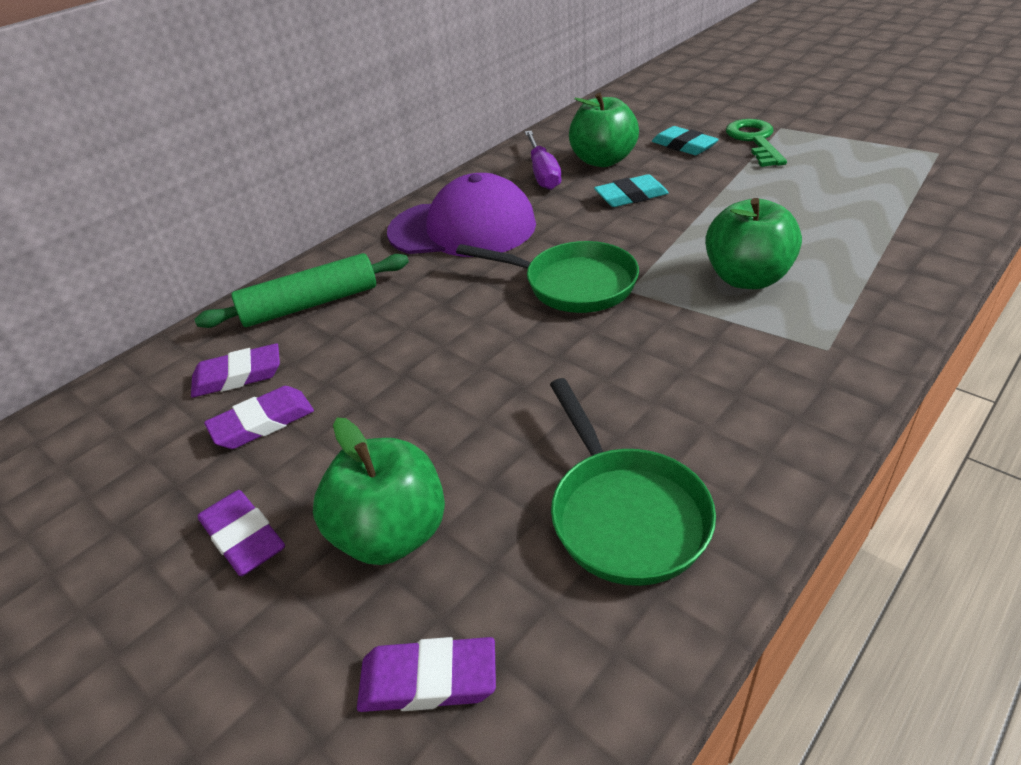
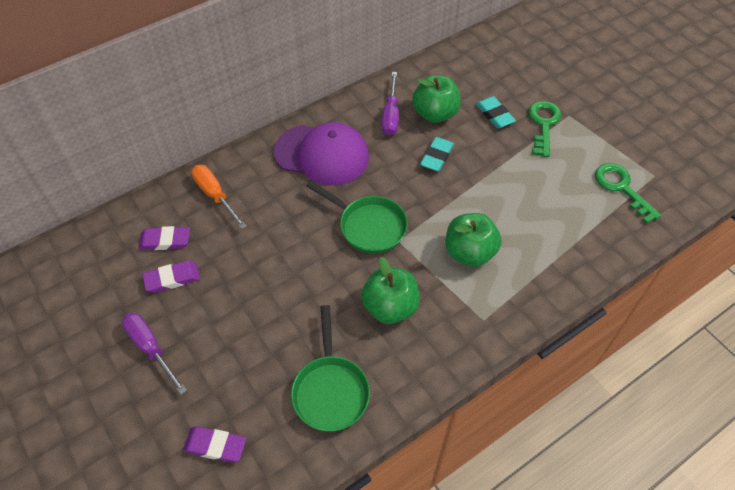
camera: 10 degrees right, 15 degrees up
(243, 537) = (150, 348): purple eraser -> purple screwdriver
(310, 304) = (215, 195): green rolling pin -> orange screwdriver
(391, 534) = (219, 368): green apple -> green apple (390, 307)
(631, 196) = (436, 156): turquoise eraser -> turquoise eraser turned 60 degrees counterclockwise
(907, 171) = (622, 188): none -> green key

